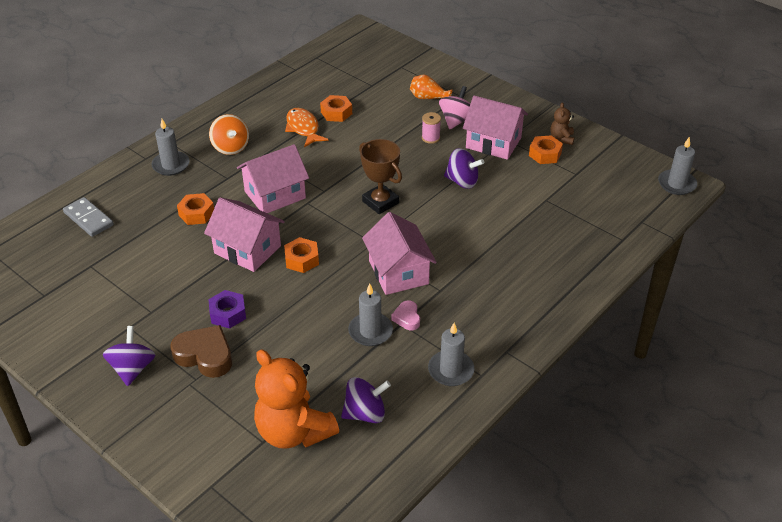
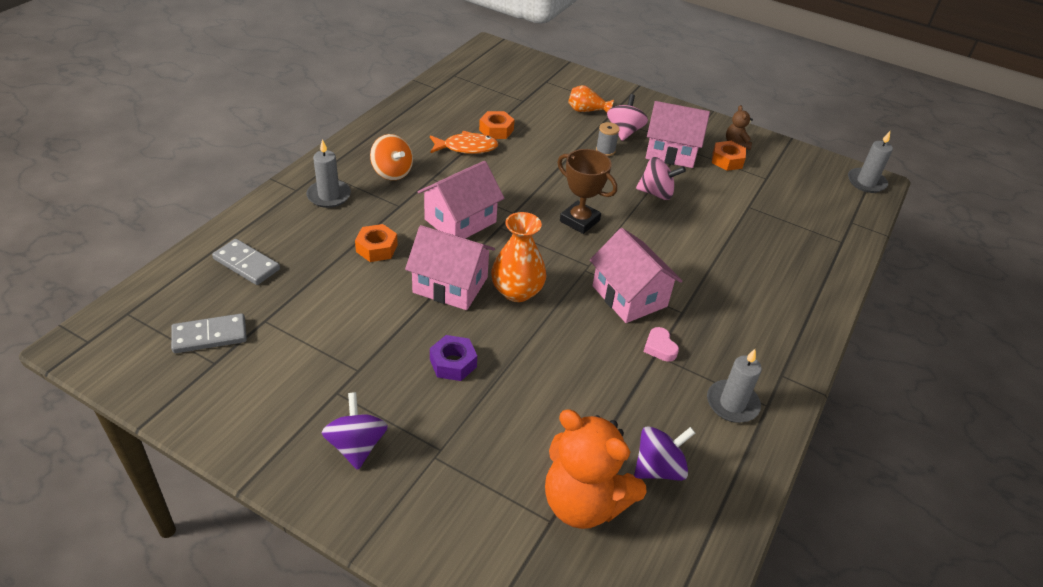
camera: 15 degrees left, 0 degrees up
(46, 274) = (210, 336): none -> grey domino
(205, 355) = (442, 418): brown heart -> none
(302, 260) = (517, 291): orange nut -> orange vase
(303, 128) = (466, 148): orange fish -> orange fish turned 120 degrees clockwise
(370, 331) = (625, 367): grey candle -> none
(430, 138) = (605, 150): pink spool -> grey spool
(462, 181) = (656, 193): purple spinning top -> pink spinning top

